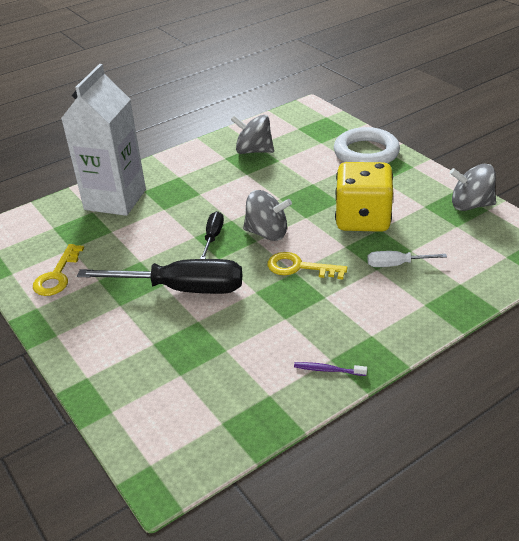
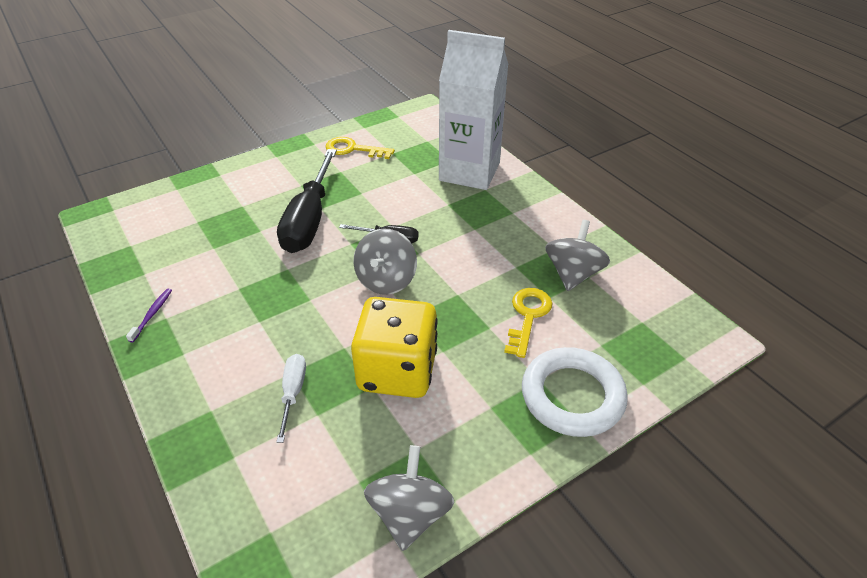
camera: 90 degrees right, 5 degrees up
(299, 267) = (316, 303): yellow key -> yellow key (528, 316)

